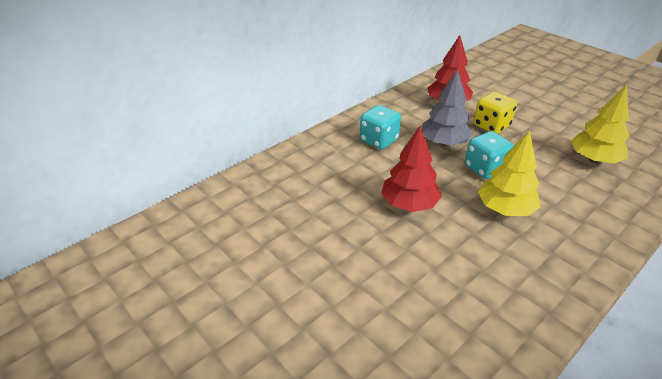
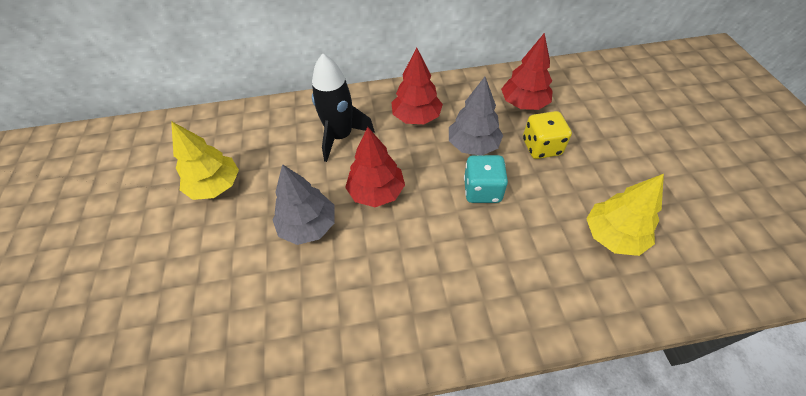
camera: 35 degrees right, 15 degrees up
(330, 178) = (340, 136): none -> black rocket
(379, 140) = (416, 117): turquoise dice -> red tree
(381, 254) = (308, 226): none -> grey tree
(505, 209) = (454, 240): yellow tree -> yellow tree (215, 186)

